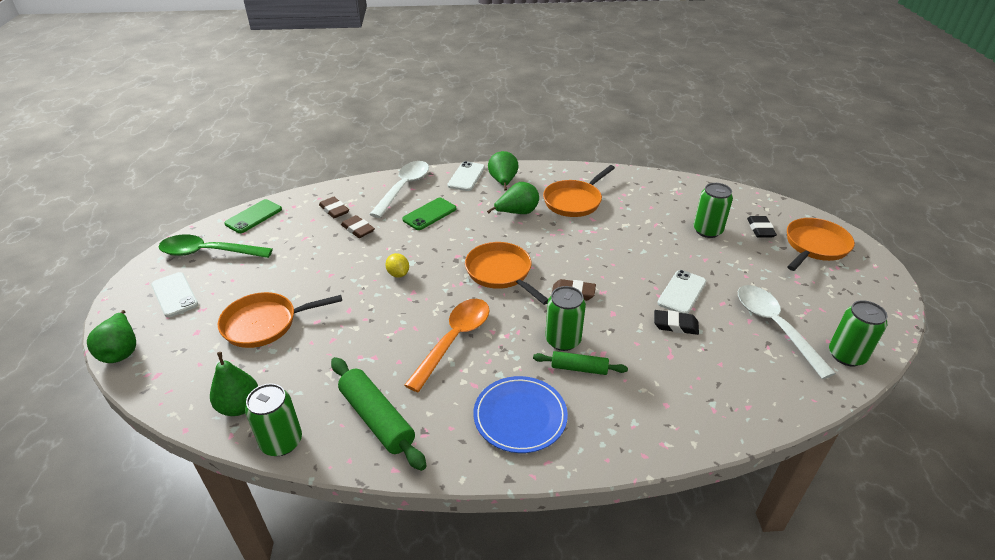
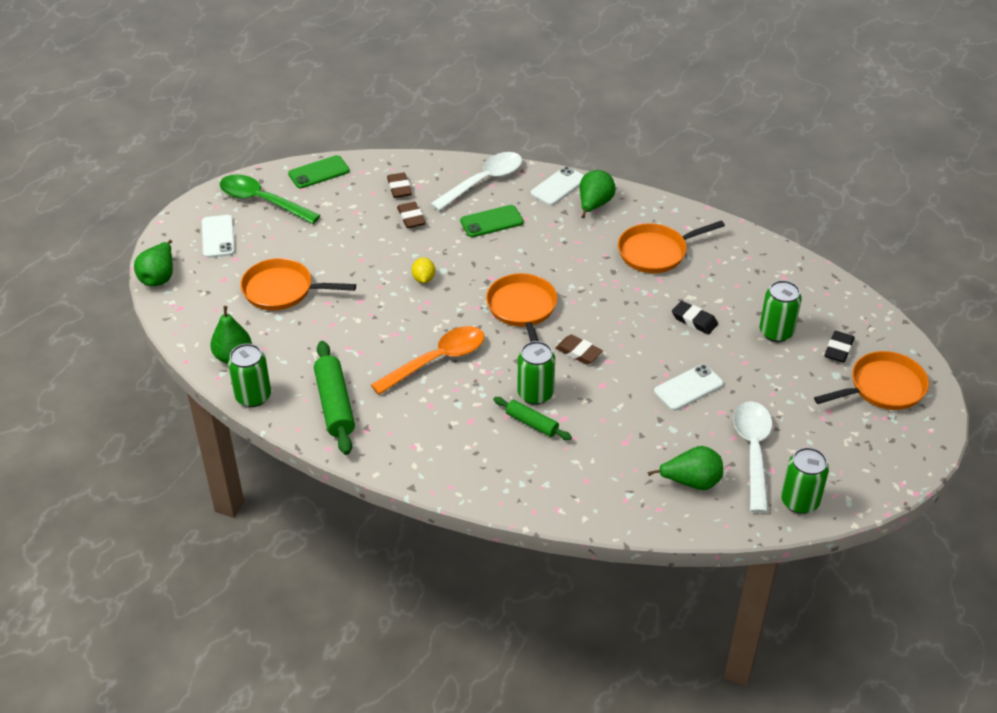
camera: 25 degrees right, 5 degrees up
(517, 213) = (583, 247): green pear -> green pear (691, 482)
(520, 417) = (452, 445): blue plate -> none
(675, 325) = (654, 416): black eraser -> black eraser (694, 320)

